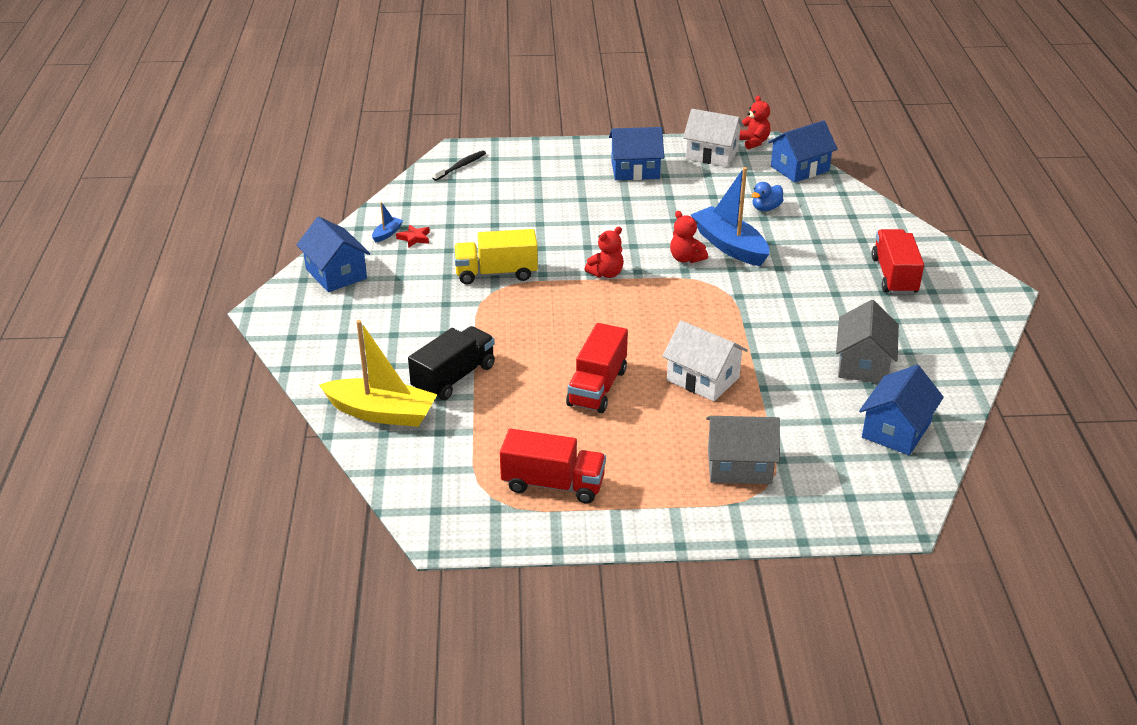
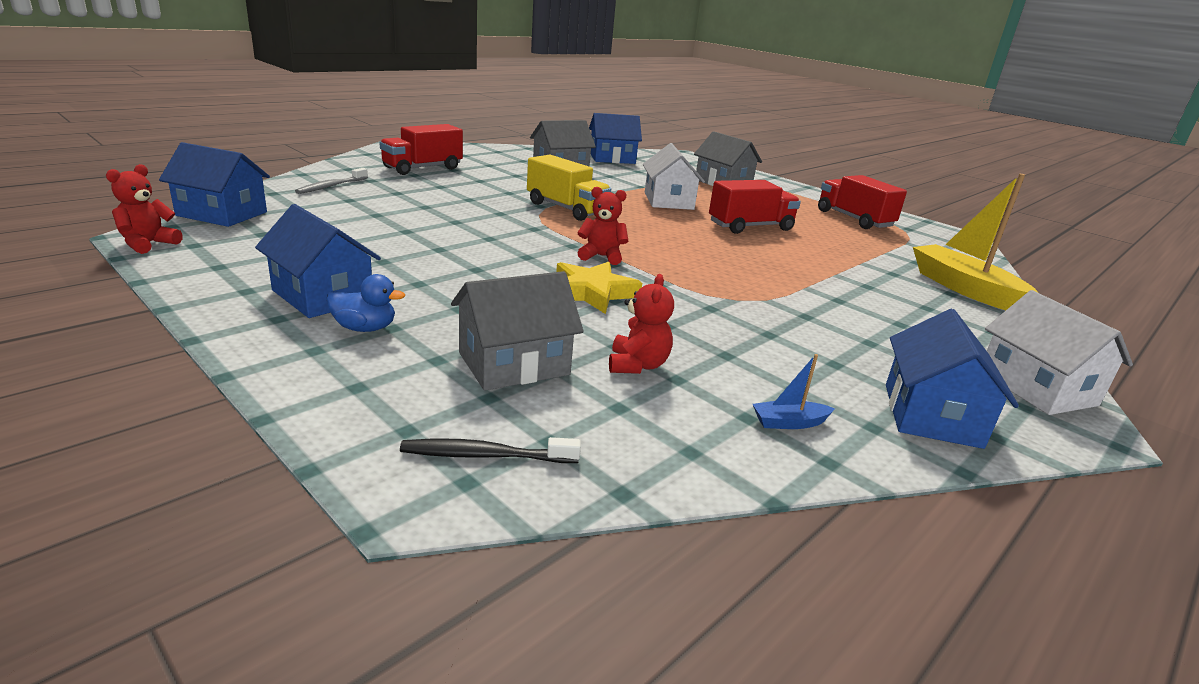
camera: 135 degrees left, 10 degrees down
(414, 238) = (753, 393): red star -> none
(453, 378) = (867, 276): black truck -> none
(496, 273) = (707, 308): yellow truck -> yellow truck (566, 209)
(512, 193) = (514, 363): none -> grey house
(558, 244) = (592, 292): none -> yellow star
(686, 258) = (512, 231): red teddy bear -> red teddy bear (637, 365)
(712, 154) = (216, 260): white house -> white house (1036, 388)
(730, 246) = (458, 219): blue boat -> none
(766, 208) = (352, 216): blue duck -> blue duck (365, 328)
(850, 218) = (331, 186): none -> grey toothbrush

